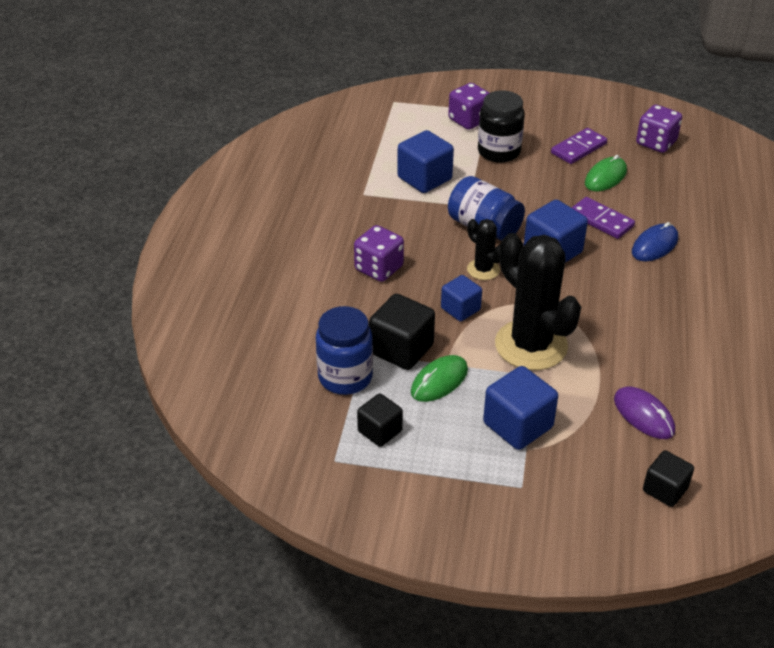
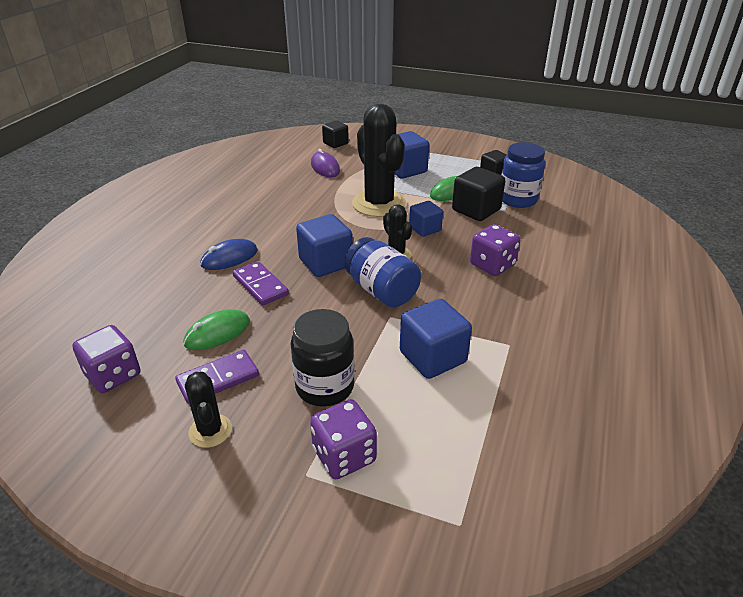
camera: 170 degrees left, 5 degrees down
(560, 122) = (210, 431): none -> black cactus

